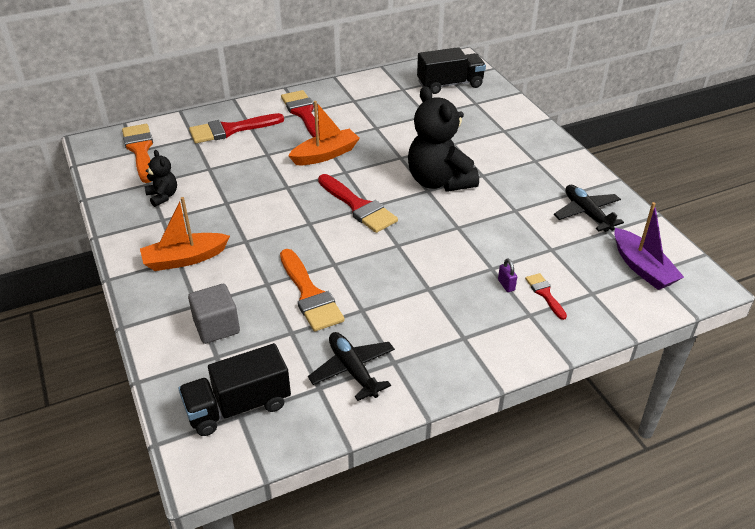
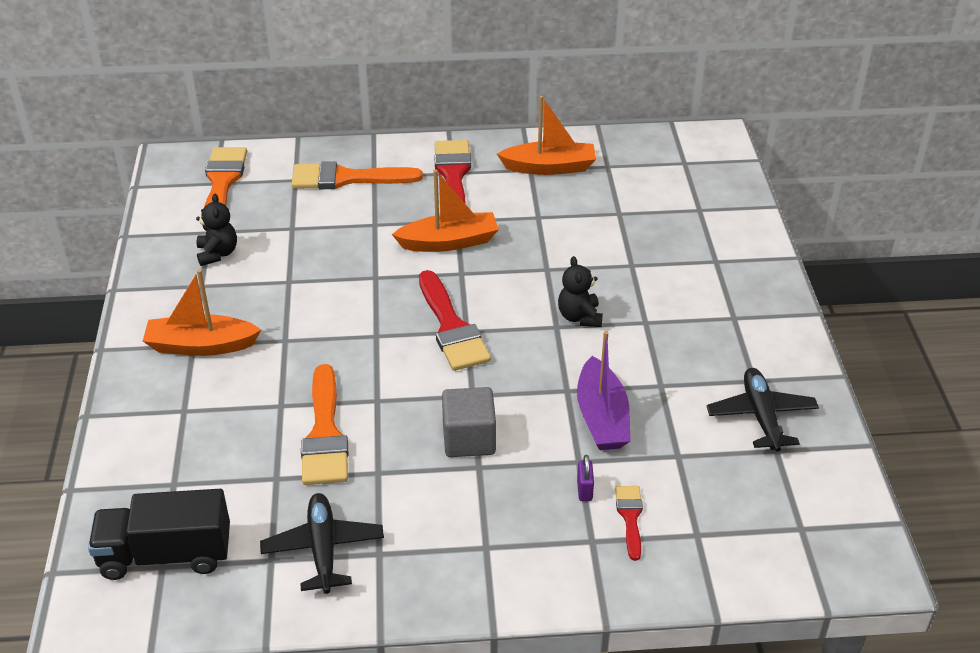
camera: 20 degrees right, 0 degrees up
(216, 327) = (193, 445): grey cube -> grey cube (469, 439)
(231, 130) = (347, 178): red brush -> orange brush
(365, 97) = (549, 167): none -> orange boat
(439, 181) = (579, 317): black teddy bear -> black teddy bear, size x0.48
(450, 84) = (679, 173): black truck -> none
(642, 268) = (792, 518): purple boat -> purple boat (601, 417)

